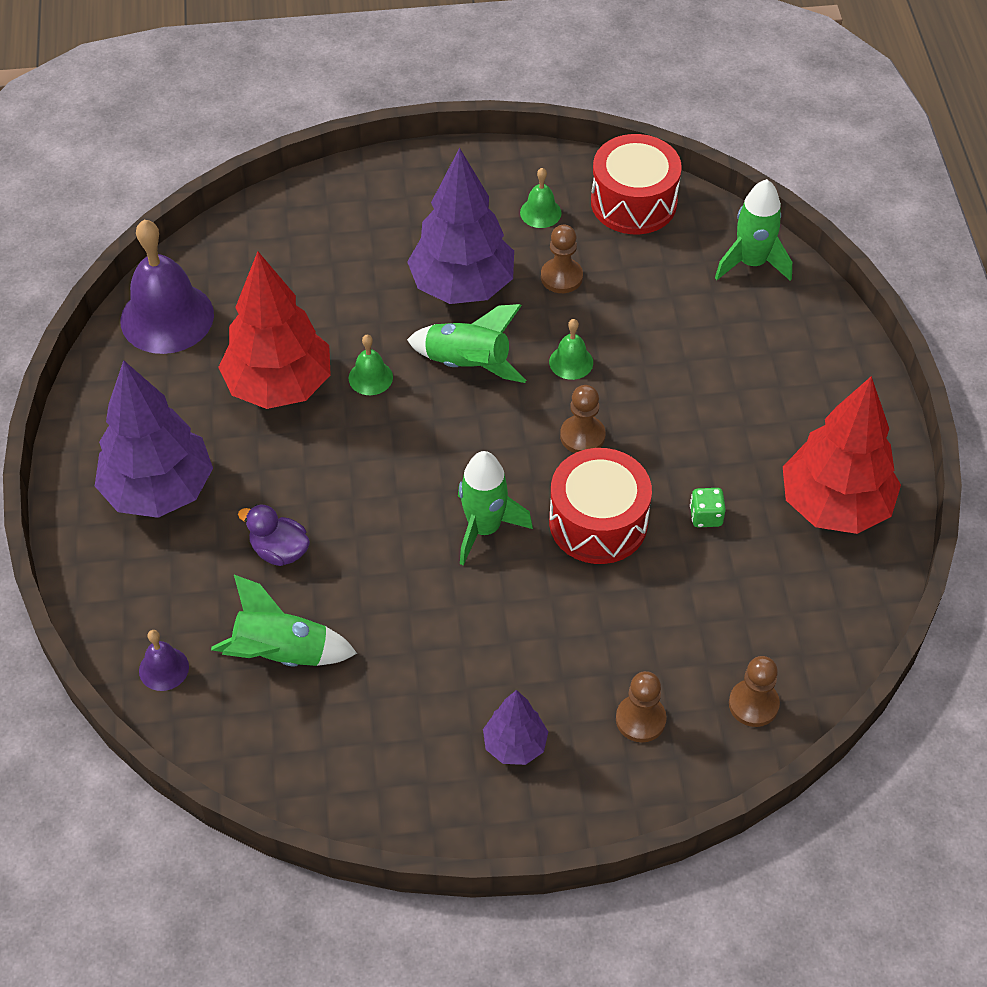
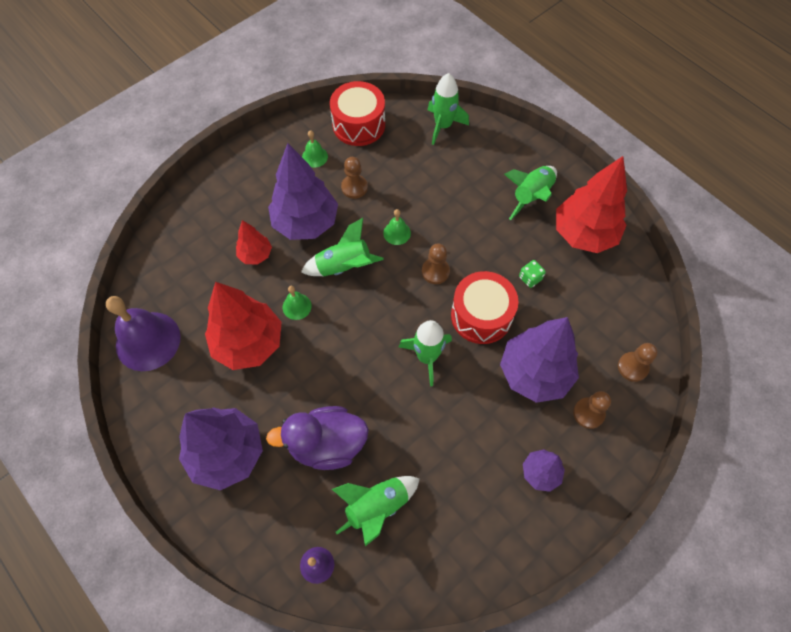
camera: 35 degrees left, 10 degrees up
(279, 551) = (327, 444): purple duck -> purple duck, size x1.81
(369, 290) = (255, 255): none -> red tree
(610, 630) = (534, 373): none -> purple tree
(800, 417) = (531, 196): none -> green rocket

